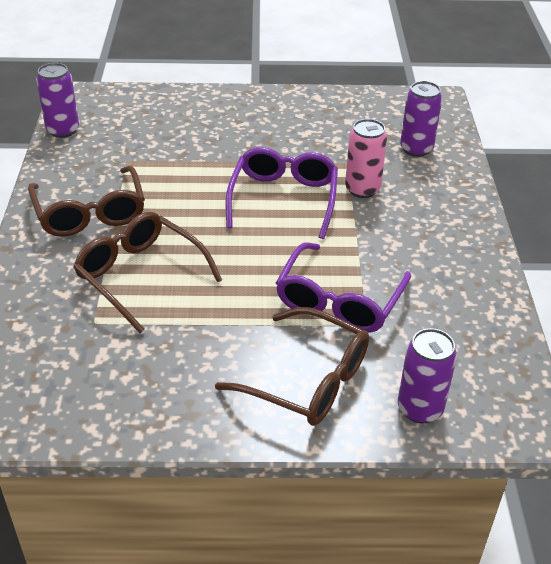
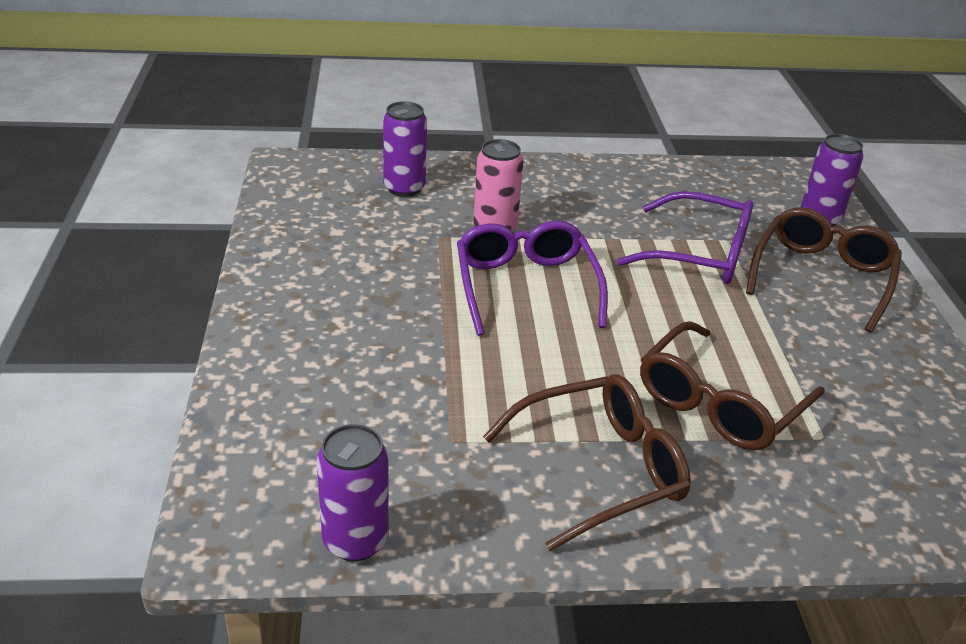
camera: 95 degrees left, 5 degrees down
(283, 199) = (525, 286): purple glasses -> purple glasses turned 75 degrees clockwise

